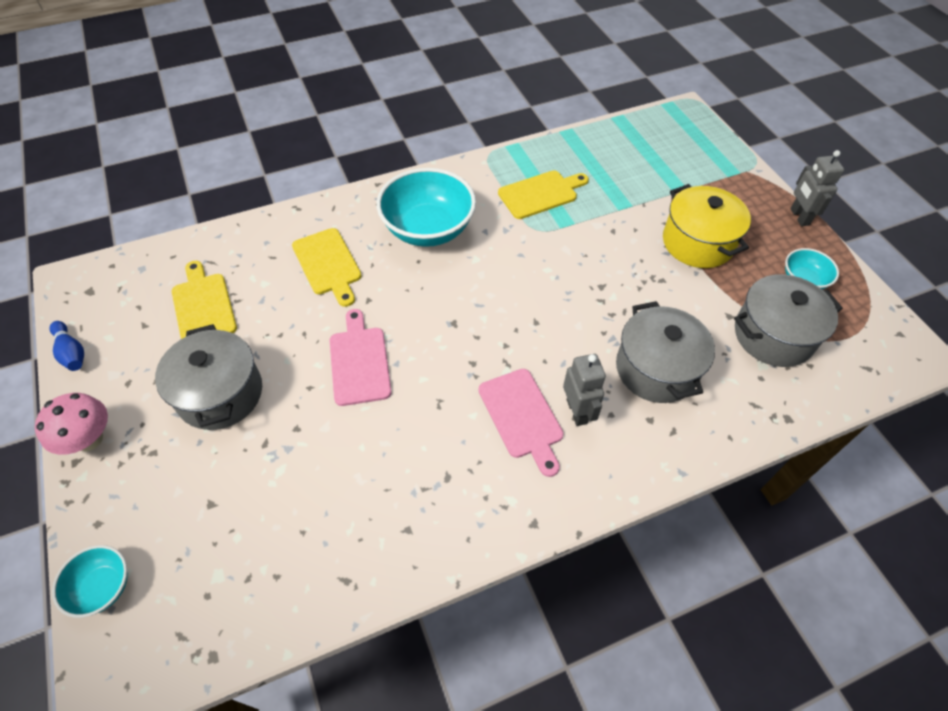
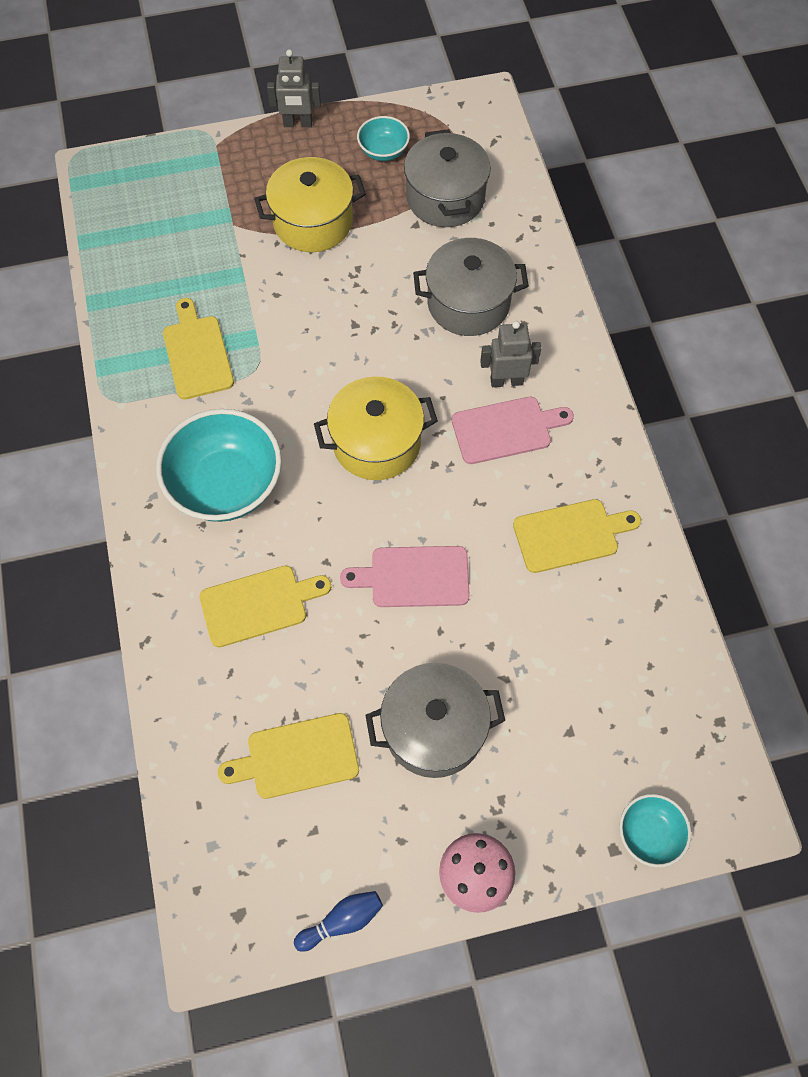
camera: 80 degrees left, 10 degrees up
(415, 486) = (570, 535): none -> yellow cutting board
(485, 318) = (376, 443): none -> yellow pot

